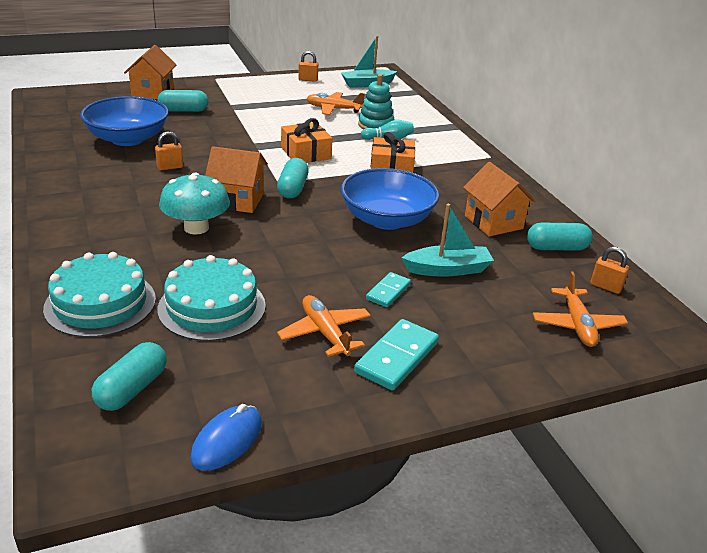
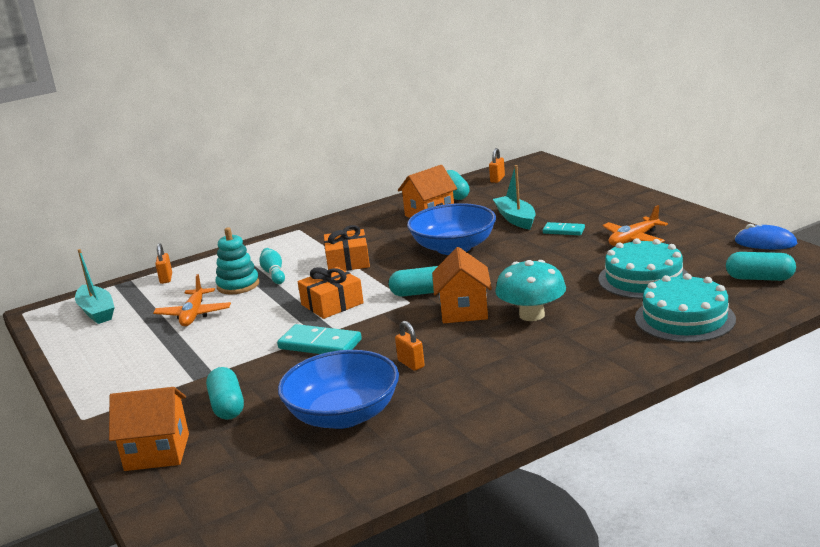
camera: 95 degrees left, 10 degrees down
(308, 80) = (83, 350): orange padlock -> orange padlock (166, 278)
(397, 357) = (636, 217): turquoise domino -> turquoise domino (320, 344)
(577, 325) = (551, 182): orange plane -> none

